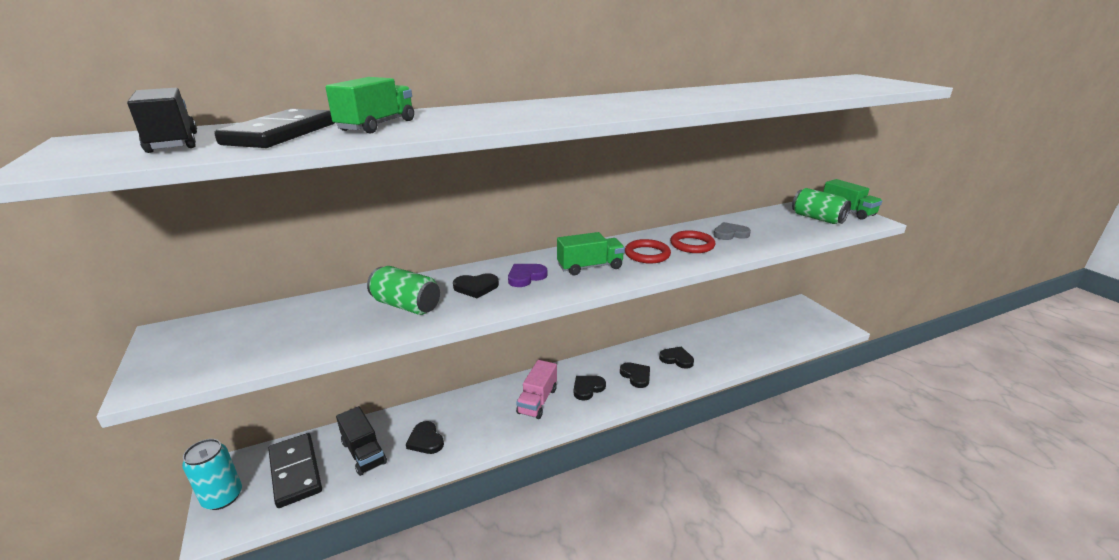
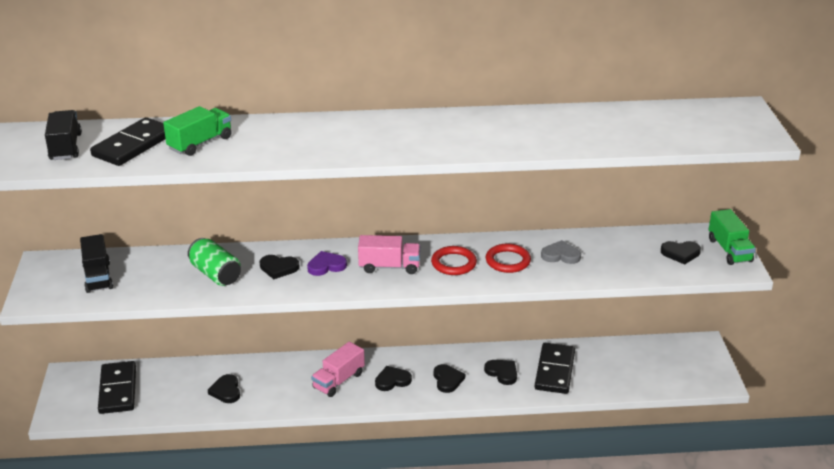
camera: 20 degrees right, 5 degrees up
(223, 497) = (62, 395): turquoise can -> none
(363, 453) = (173, 388): black truck -> black truck (98, 277)
(590, 267) = (389, 267): green truck -> pink truck
(716, 347) = (555, 371): none -> black domino
(817, 218) = (680, 253): green can -> black heart

